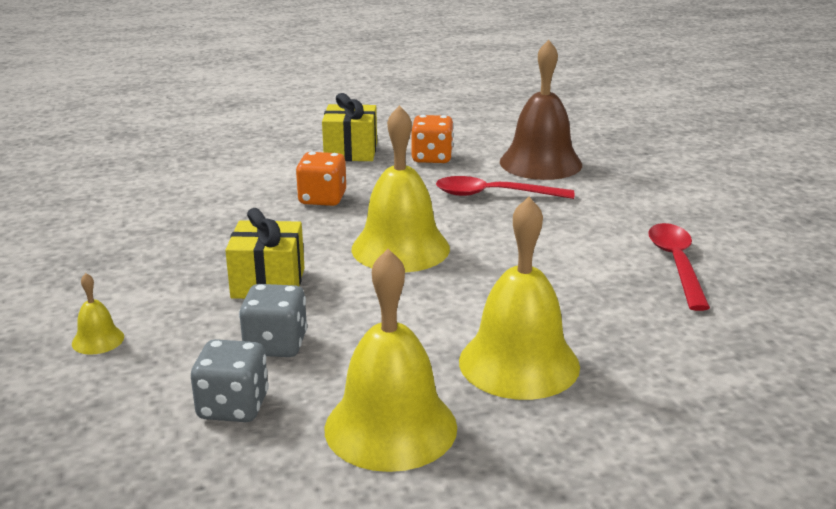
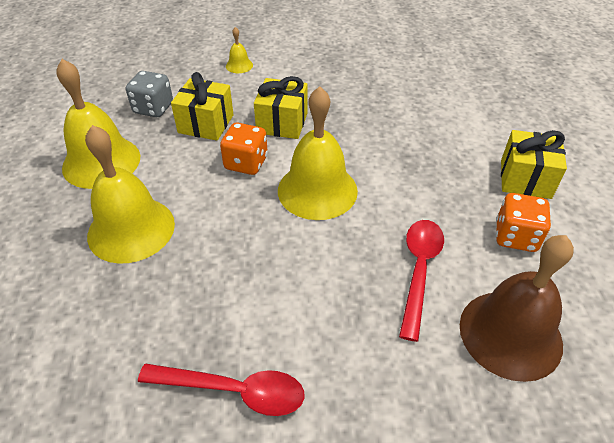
camera: 100 degrees right, 20 degrees up
(276, 345) = (206, 124): grey dice -> yellow gift
(322, 199) = (416, 154): orange dice -> orange dice (246, 163)

